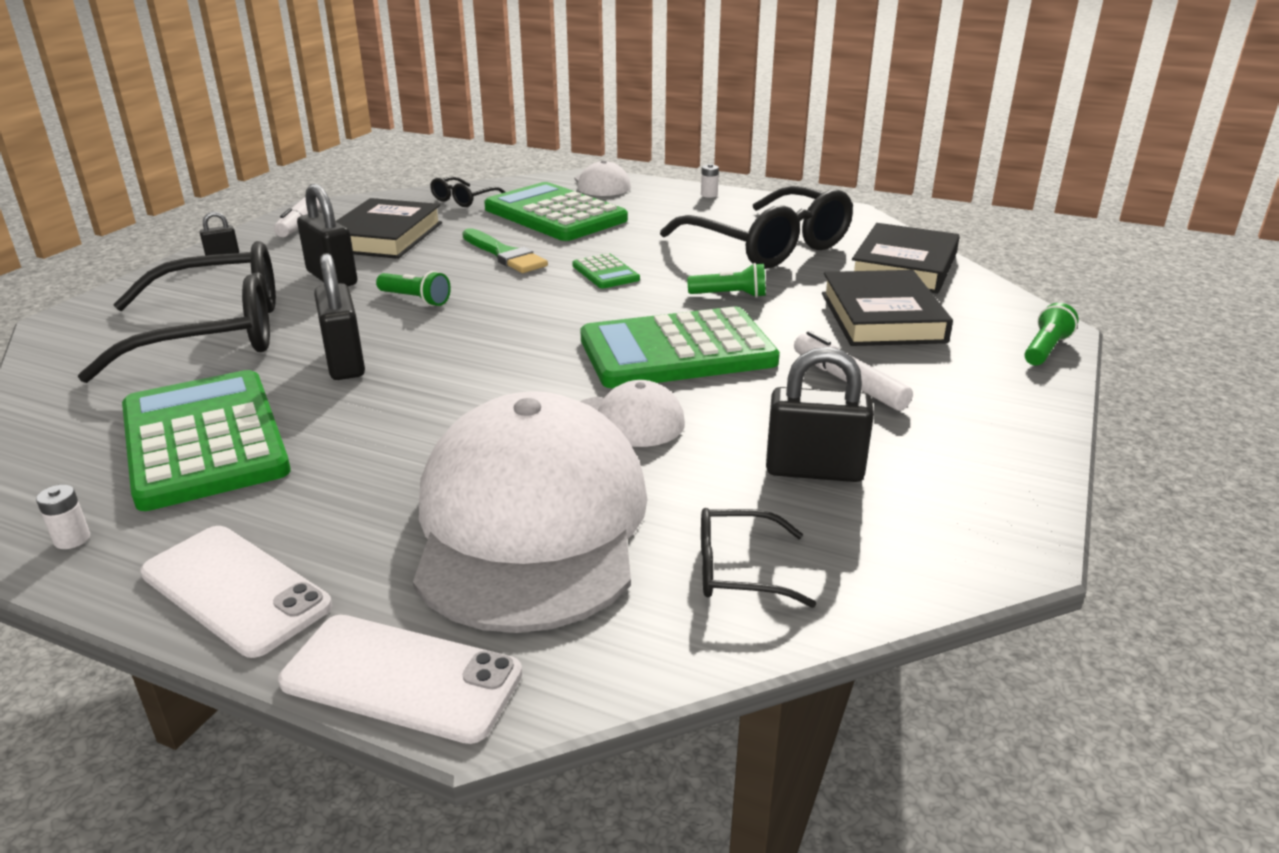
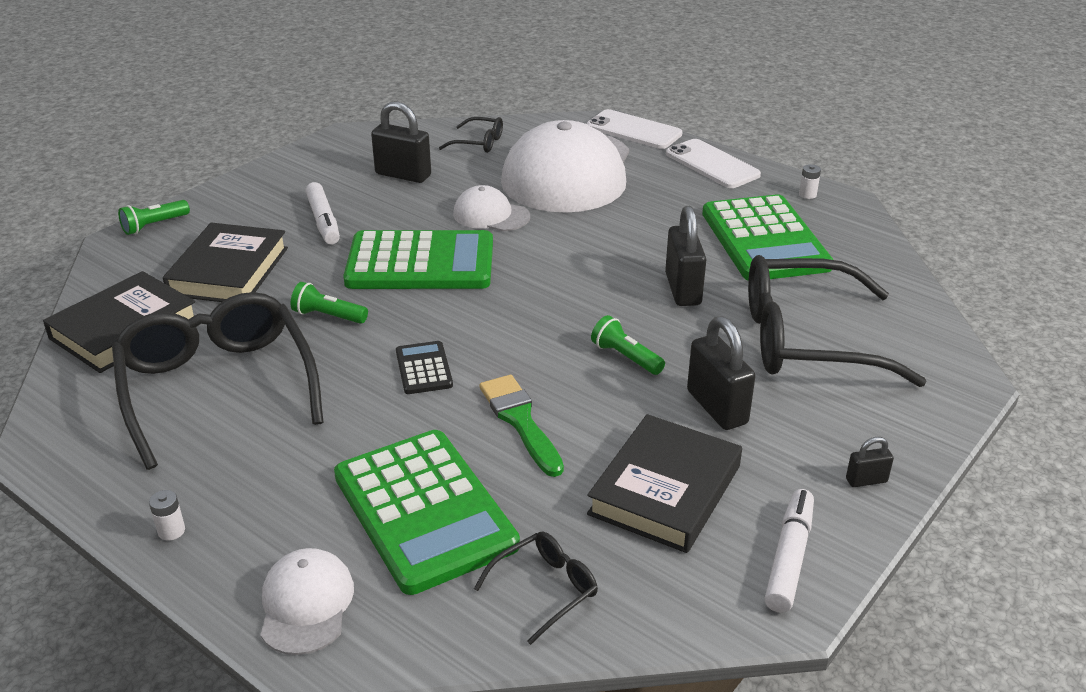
camera: 165 degrees left, 5 degrees up
(605, 272) = (424, 368): green calculator -> black calculator

